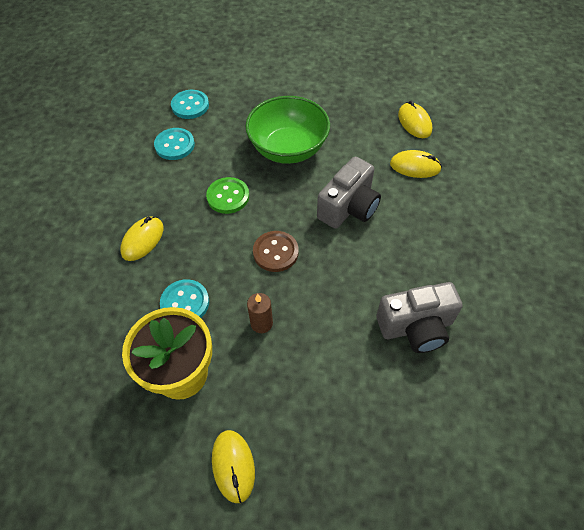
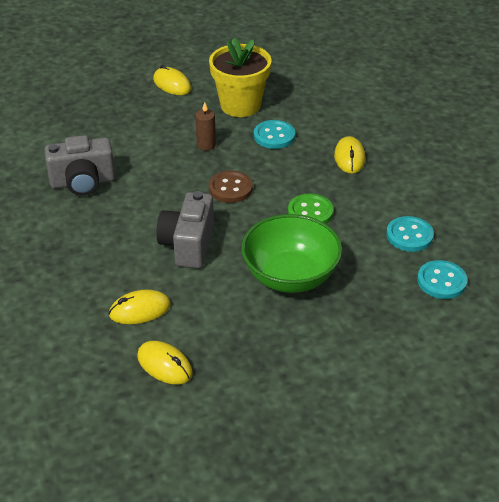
camera: 150 degrees right, 15 degrees down
(416, 327) = (83, 182): grey camera -> grey camera turned 150 degrees counterclockwise

